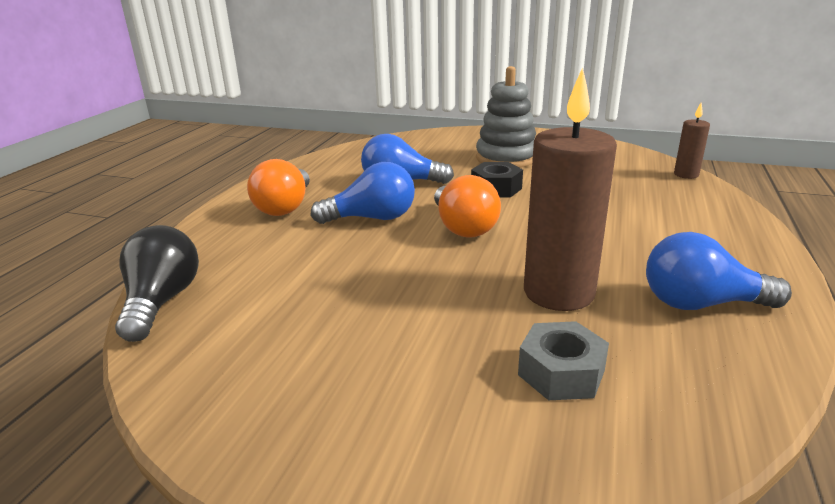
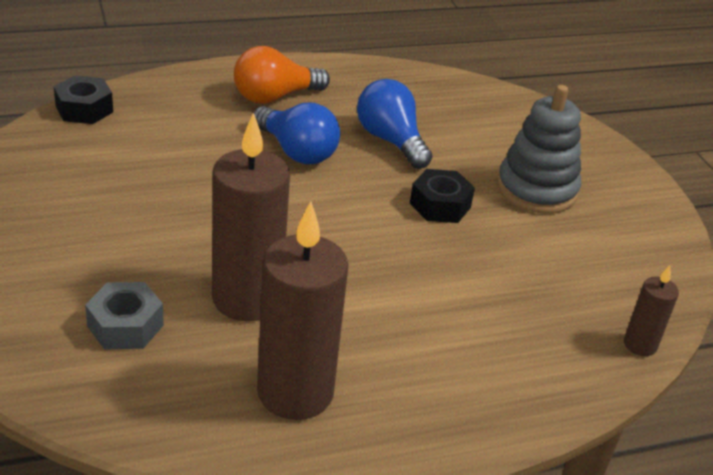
camera: 50 degrees right, 10 degrees up
(161, 302) = (84, 109): black light bulb -> black nut
(463, 227) = (326, 209): orange light bulb -> none
(701, 304) = (295, 392): blue light bulb -> brown candle

